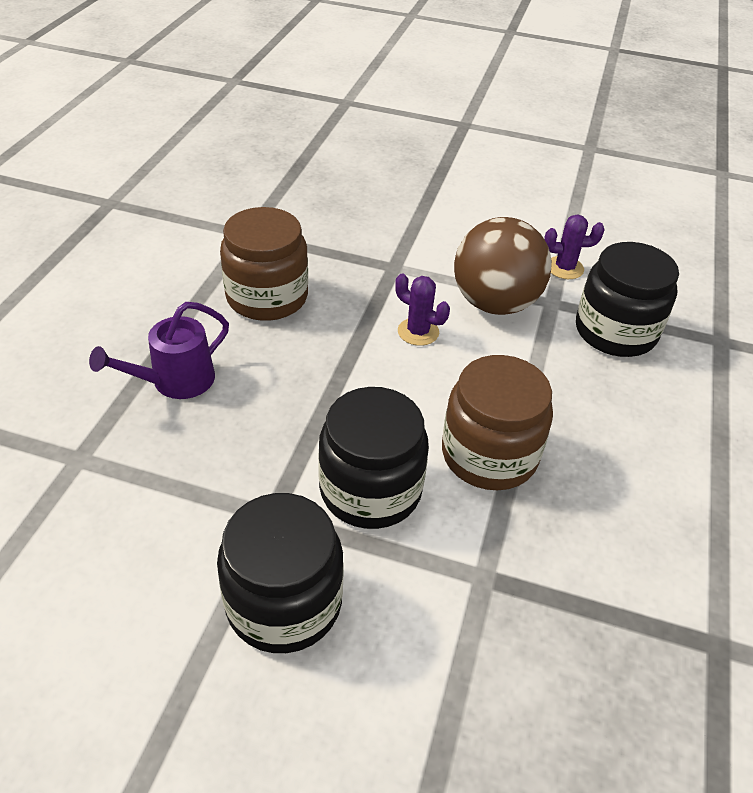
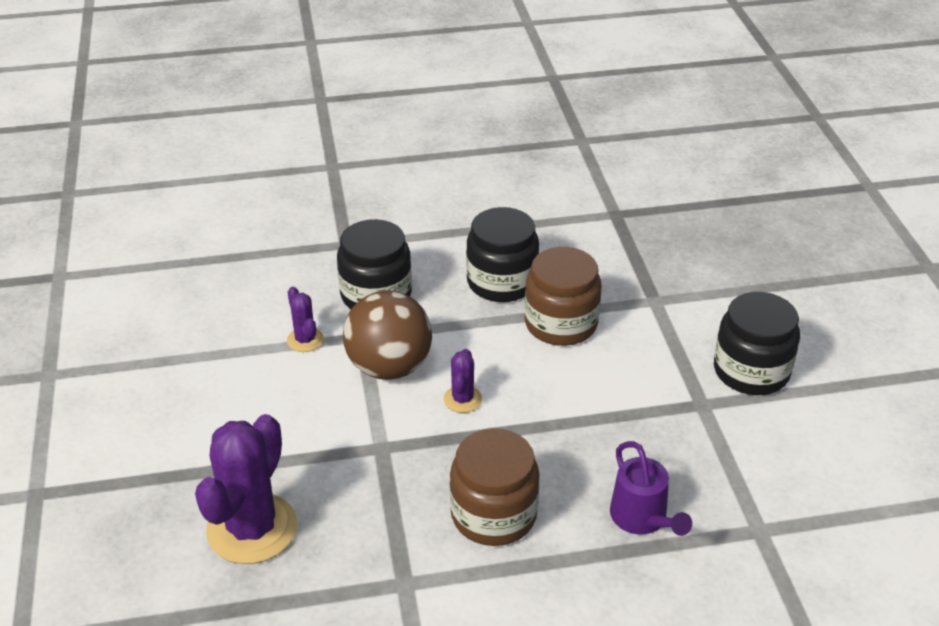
camera: 115 degrees left, 5 degrees down
(175, 381) = (642, 519): purple watering can -> purple watering can turned 45 degrees clockwise
(360, 188) = (252, 529): none -> purple cactus
(370, 490) = (640, 367): black jar -> black jar (501, 282)

